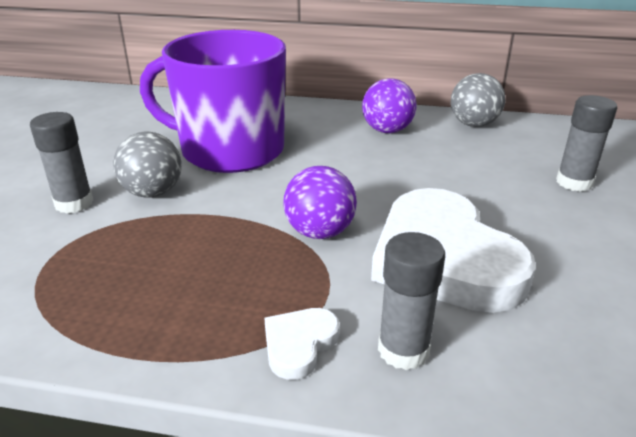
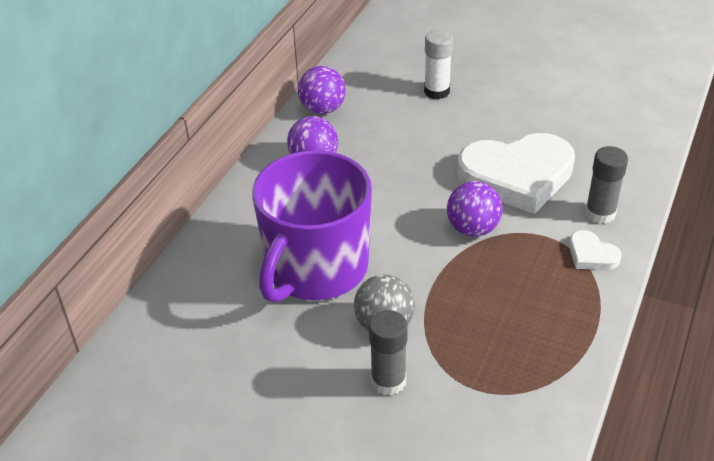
camera: 75 degrees left, 10 degrees up
(473, 124) = (322, 109): grey ball -> purple ball
(574, 182) = (436, 91): grey glue stick -> white glue stick

